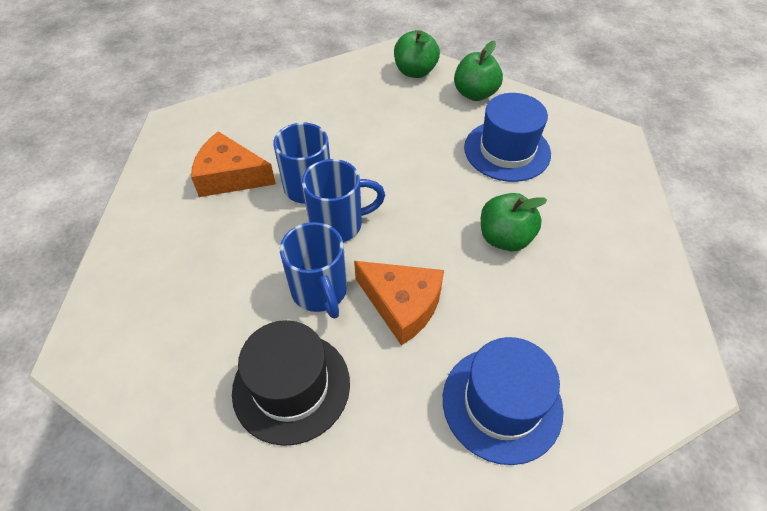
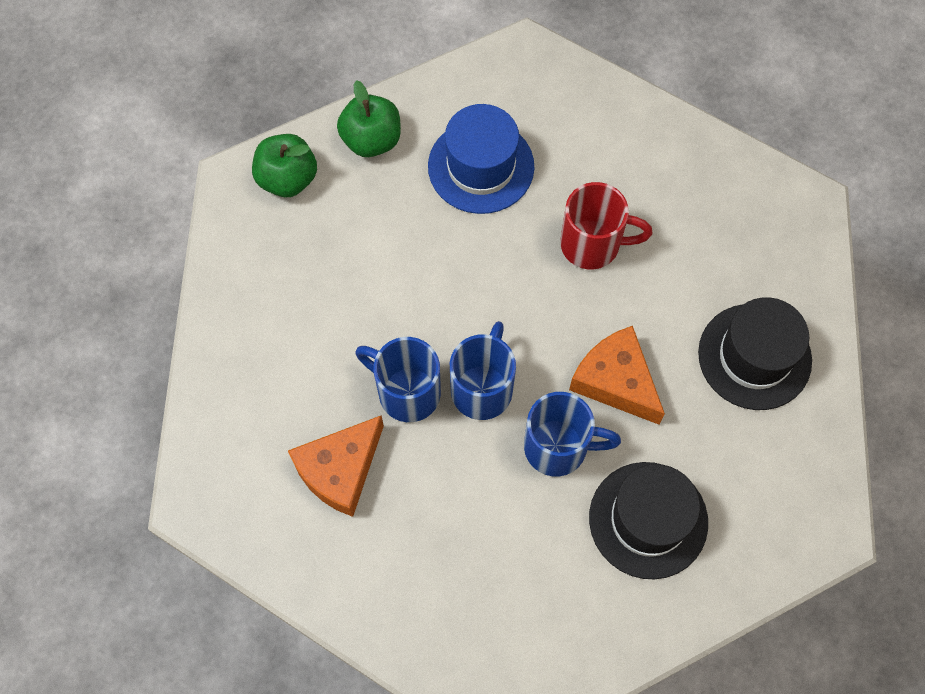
camera: 60 degrees left, 15 degrees up
(402, 305) = (615, 381): orange cheese -> orange cheese turned 105 degrees counterclockwise
(502, 403) = (754, 356): blue hat -> black hat
(505, 238) = (592, 244): green apple -> red mug

